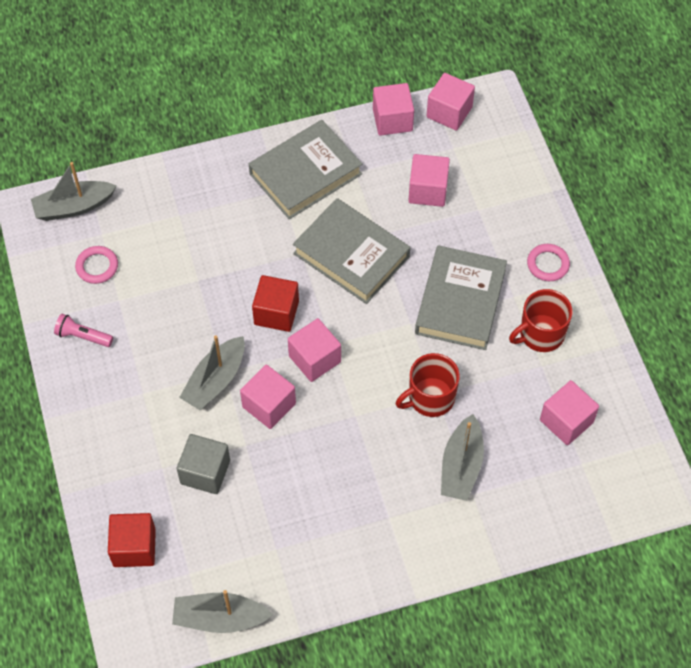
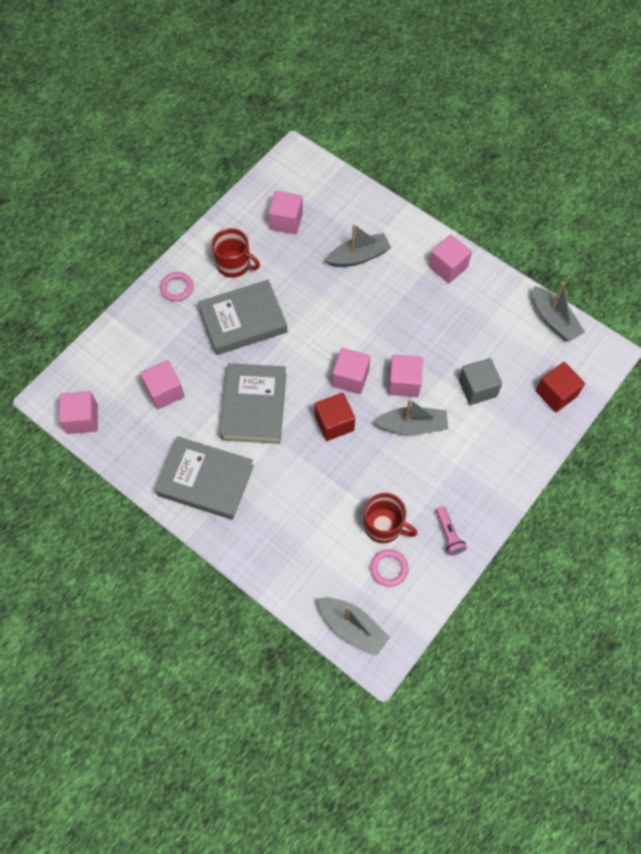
camera: 125 degrees left, 5 degrees up
(392, 120) = (114, 452): pink cube -> pink cube (448, 267)
(430, 398) = (326, 298): red mug -> red mug (384, 526)

